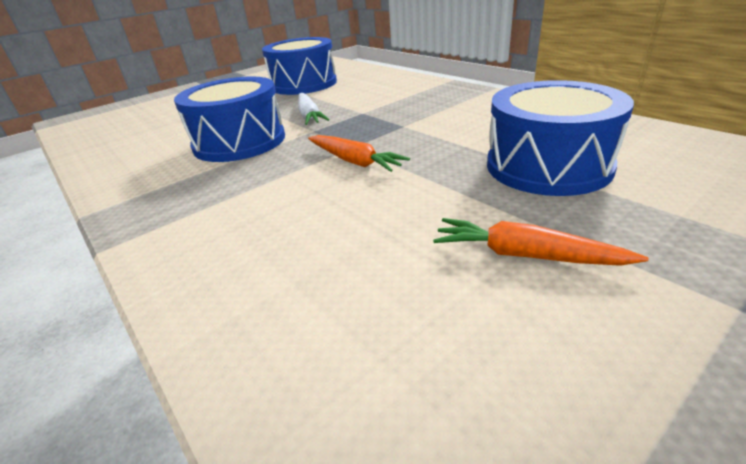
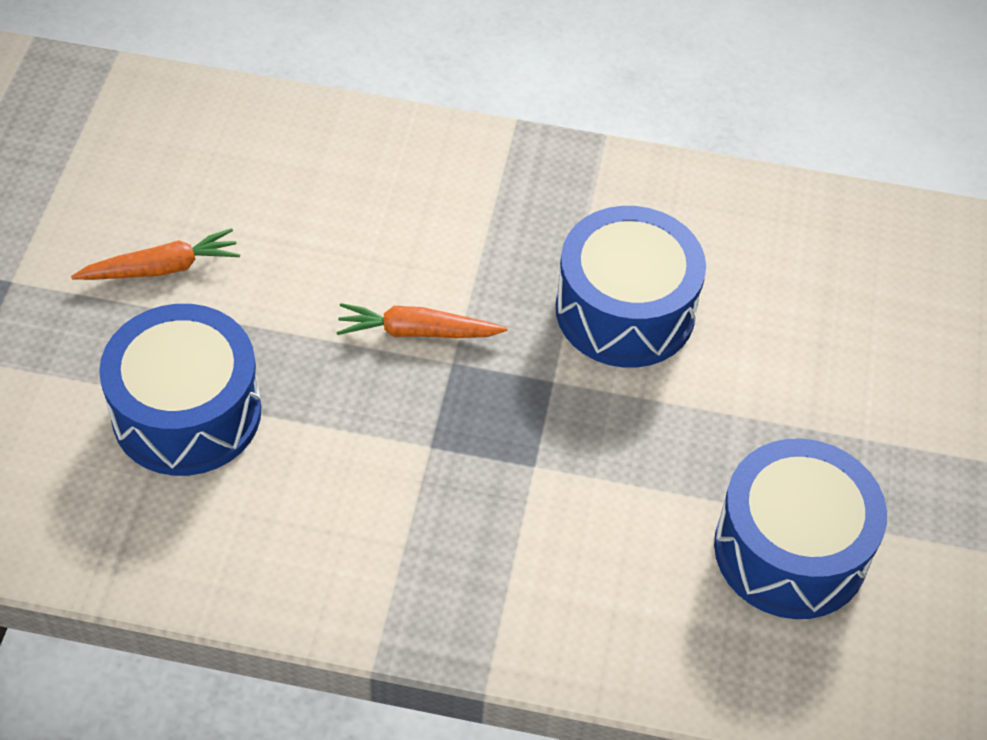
camera: 135 degrees right, 20 degrees up
(309, 116) = (612, 420): white carrot -> none

